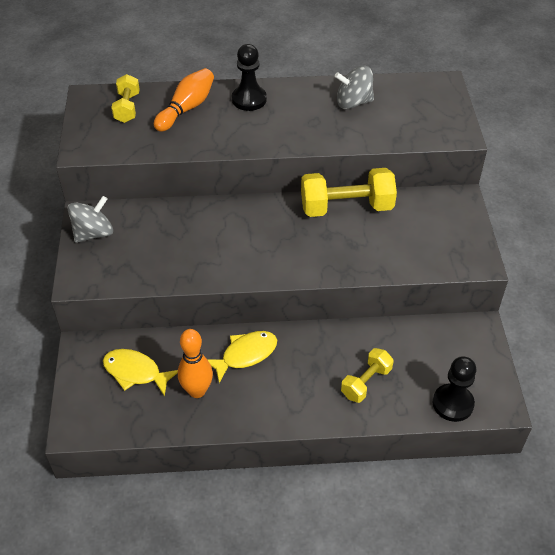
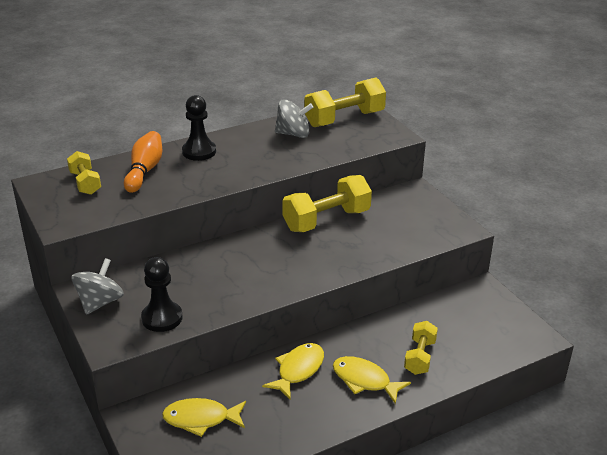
camera: 25 degrees left, 15 degrees down
(197, 391) = (272, 414): orange bowling pin -> none
(298, 388) = (364, 380): none -> yellow fish
(353, 102) = (293, 134): grey spinning top -> grey spinning top turned 150 degrees counterclockwise
(418, 97) = (344, 119): none -> yellow dumbbell
(453, 403) = (501, 349): black pawn -> black pawn (162, 318)

